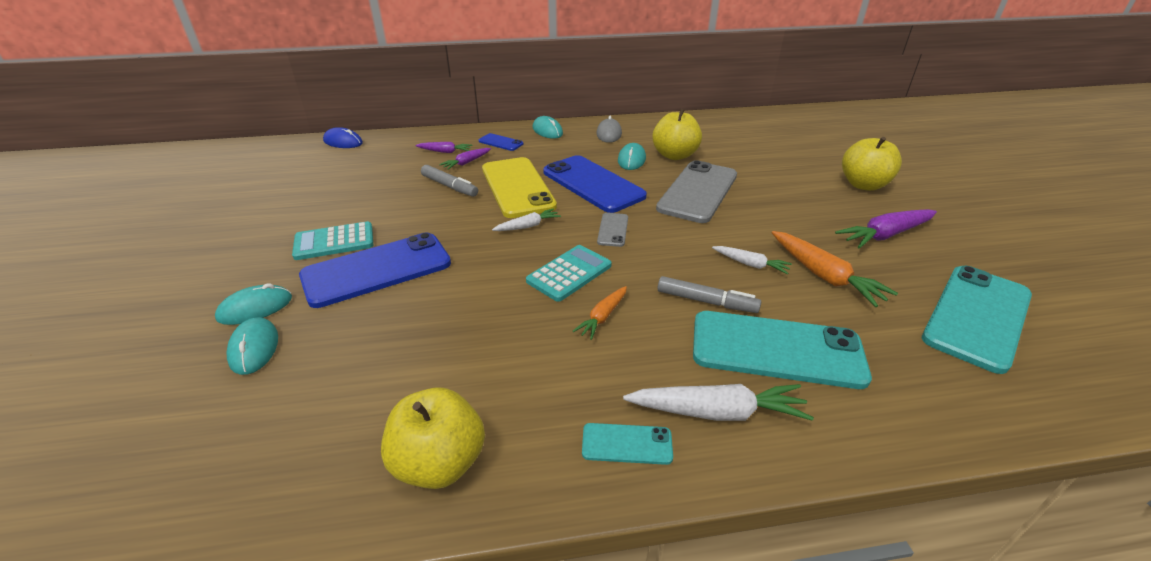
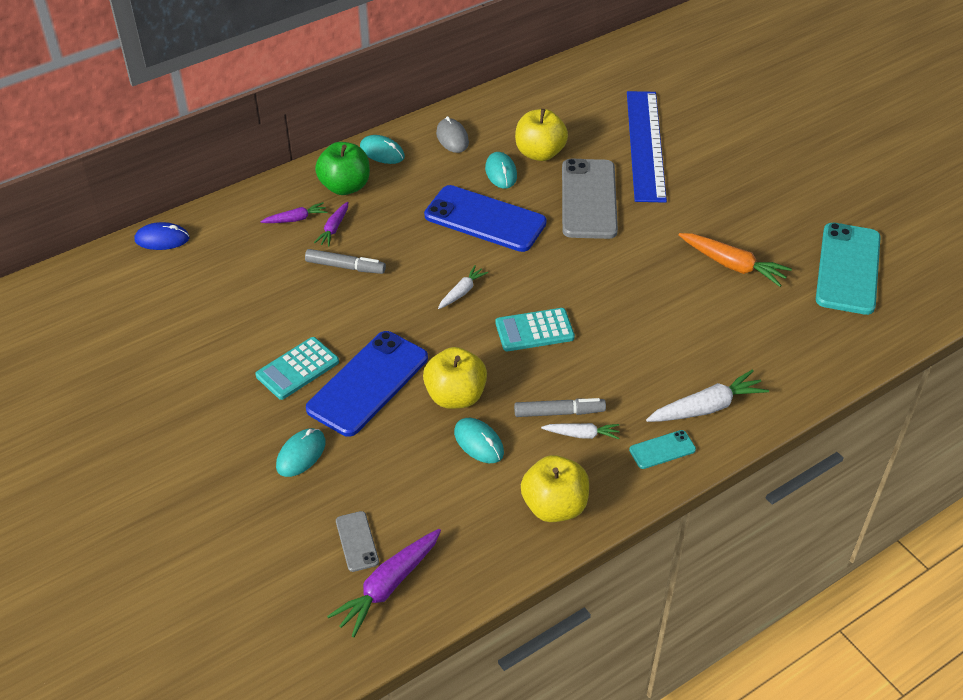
camera: 25 degrees left, 10 degrees up
(254, 348) = (341, 485): turquoise mouse -> turquoise mouse (479, 442)
(500, 142) = (345, 186): blue phone -> green apple
(517, 187) = (414, 247): yellow phone -> none
(569, 273) = (534, 330): turquoise calculator -> turquoise calculator turned 120 degrees counterclockwise
(602, 317) = (587, 362): orange carrot -> none
(612, 230) = (540, 271): grey phone -> grey phone (357, 541)
(706, 301) = (656, 321): grey marker -> grey marker (559, 412)
(750, 264) = (673, 272): white carrot -> white carrot (582, 434)
(776, 169) = (645, 145): none -> blue ruler
(776, 350) = (724, 346): turquoise phone -> none
(863, 185) = (729, 144): yellow apple -> yellow apple (455, 396)
(885, 235) = (764, 204): purple carrot -> purple carrot (388, 586)

